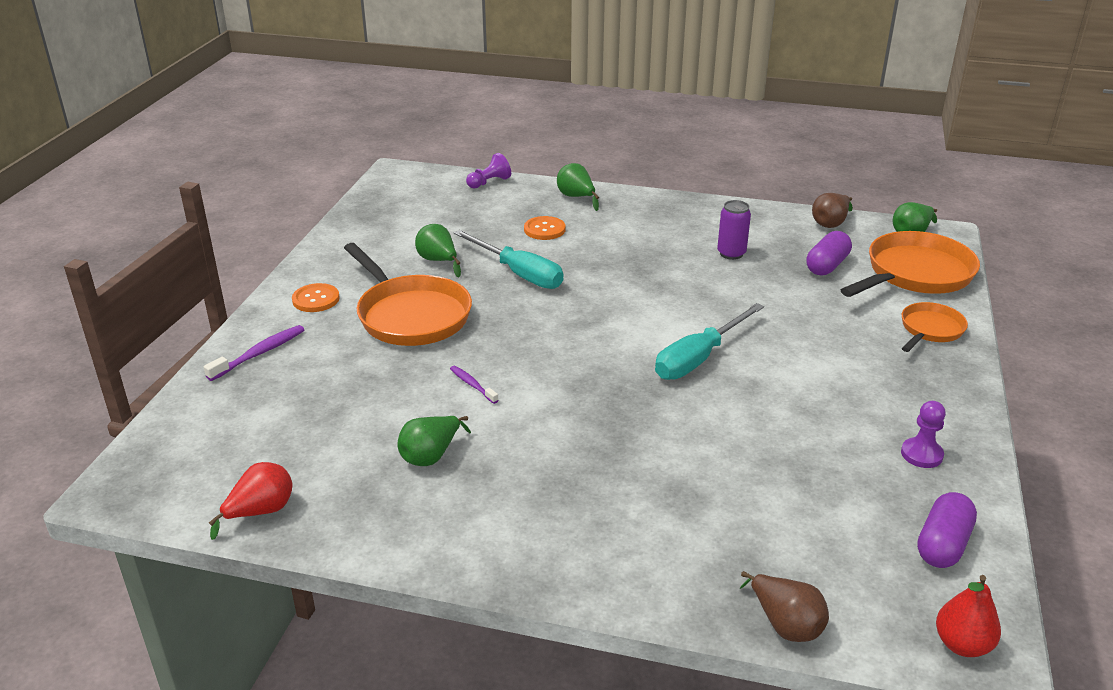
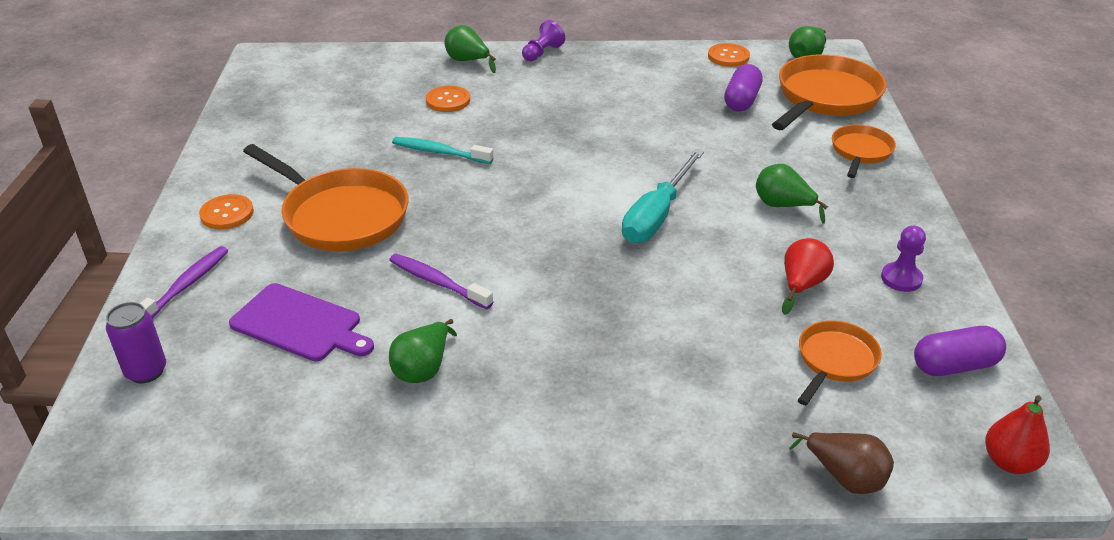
camera: 15 degrees left, 5 degrees up
(260, 512) = (257, 469): red pear -> red pear (802, 285)
(341, 400) = (300, 324): none -> purple cutting board
(438, 261) = (348, 150): green pear -> green pear (782, 206)
(472, 385) = (437, 282): purple toothbrush -> purple toothbrush, size x1.59
(489, 182) = (369, 56): purple pawn -> purple pawn (542, 53)
(519, 273) = (439, 152): turquoise screwdriver -> turquoise toothbrush
(731, 253) = (646, 101): purple can -> purple can (146, 371)
(820, 518) = (835, 361): none -> orange pan
(830, 223) = (728, 56): brown pear -> orange button
(942, 544) = (954, 365): purple capsule -> purple capsule turned 60 degrees clockwise

